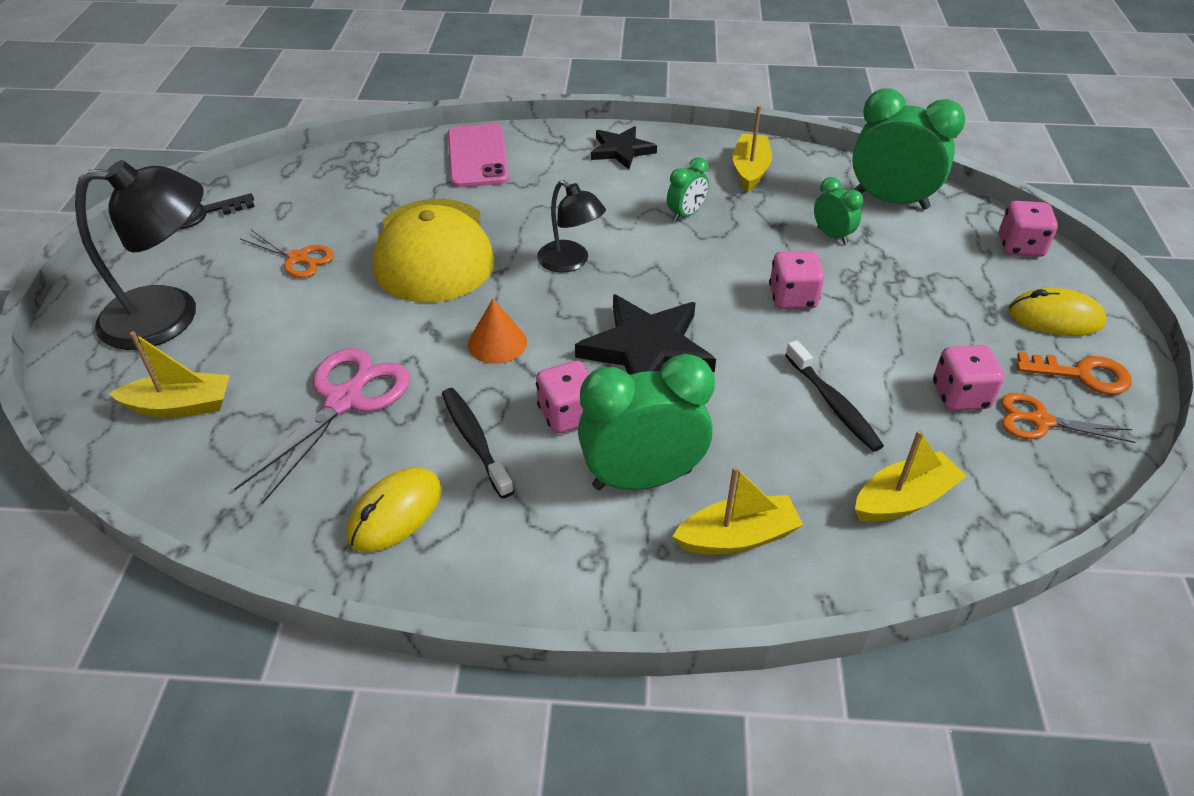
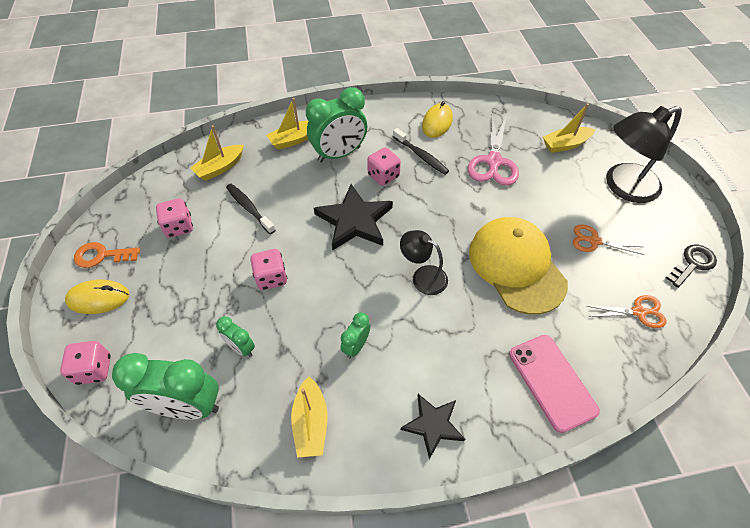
camera: 165 degrees right, 10 degrees up
(497, 343) = (438, 207): orange cone -> none
(1041, 421) = (139, 220): orange scissors -> orange scissors (638, 312)

